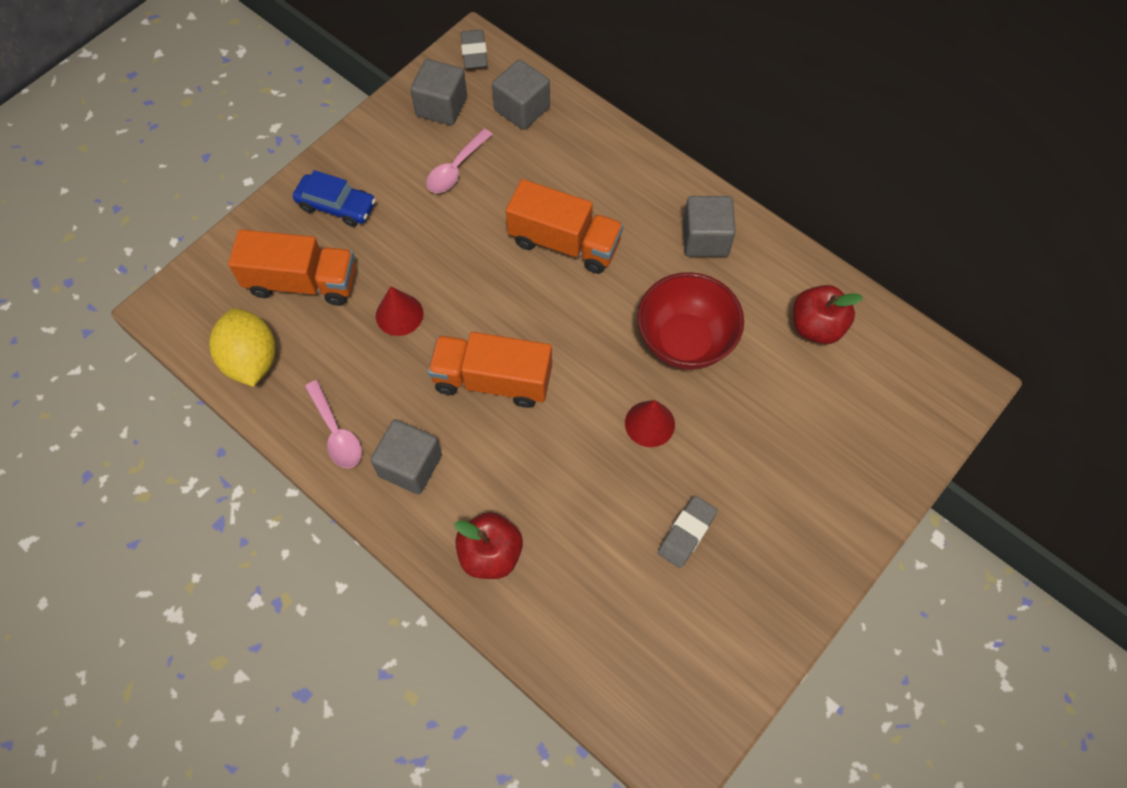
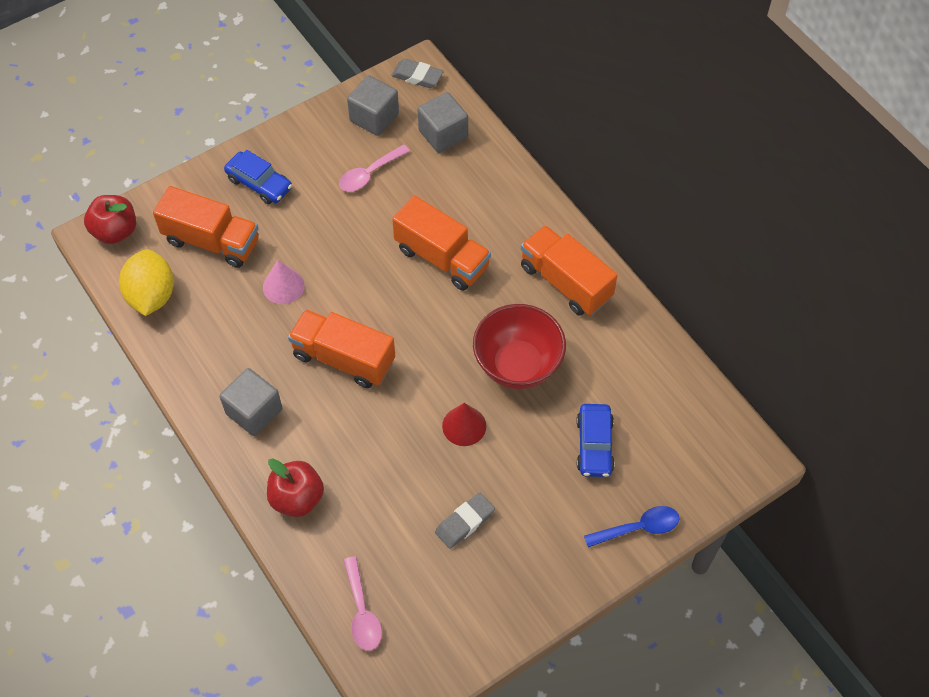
camera: 15 degrees right, 5 degrees down
(336, 432) = (202, 370): pink spoon -> pink spoon (362, 612)
(399, 314) = (283, 286): red cone -> pink cone
(474, 53) = (417, 76): grey eraser -> grey eraser turned 75 degrees counterclockwise
(705, 239) = (565, 282): grey cube -> orange truck
(796, 410) = (594, 445): none -> blue car
(816, 327) = (637, 379): red apple -> red apple (115, 231)
(874, 490) = (638, 528): none -> blue spoon

